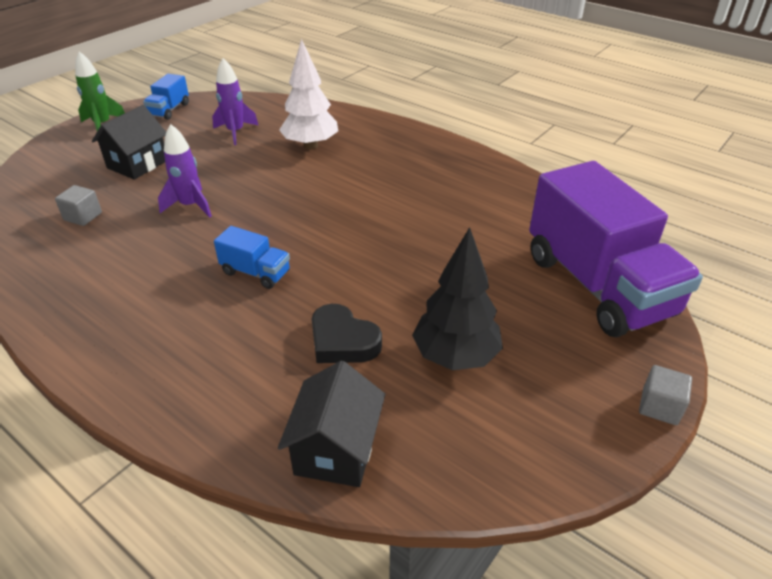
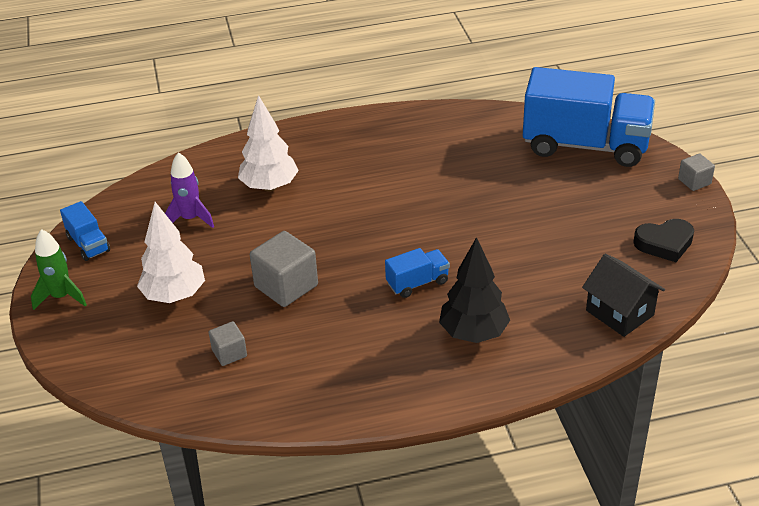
camera: 50 degrees left, 0 degrees up
(138, 164) = (174, 295): black house -> white tree
(190, 206) = (286, 286): purple rocket -> grey cube
(343, 341) = (531, 272): black heart -> black heart (664, 243)
(455, 356) = (590, 232): black tree -> black tree (473, 333)
(598, 285) = (585, 145): purple truck -> blue truck

